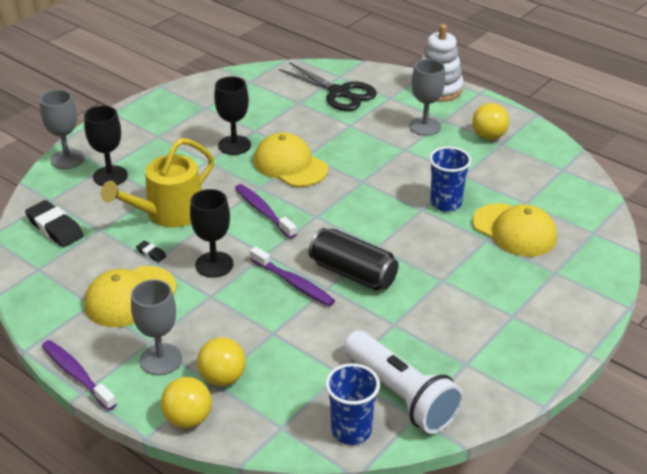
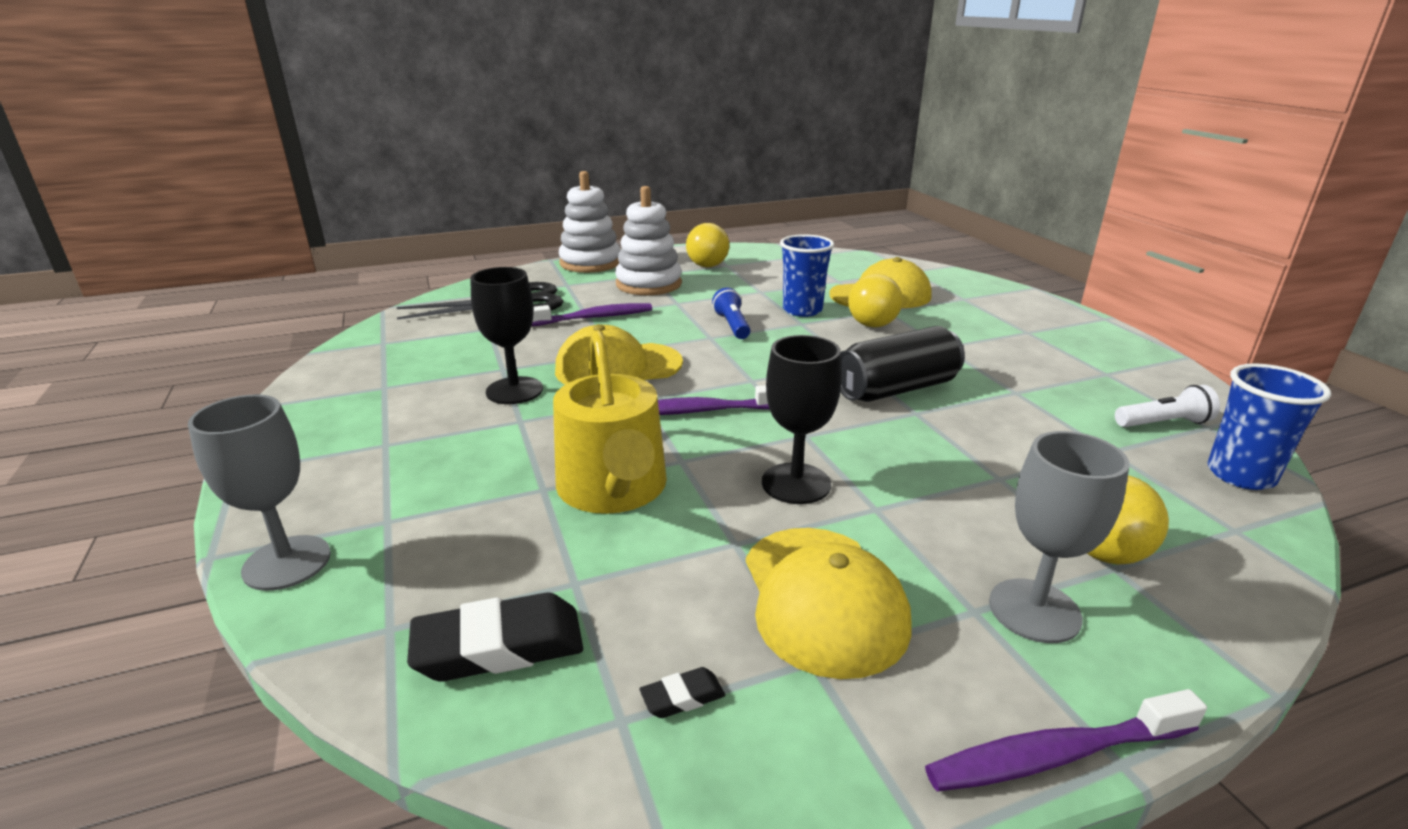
camera: 60 degrees left, 10 degrees down
(110, 176) = (424, 523): black goblet -> none
(151, 253) = (711, 538): black eraser -> black eraser (682, 697)
(188, 419) = (1217, 622): yellow ball -> yellow ball (872, 325)
(293, 283) = (890, 432): purple toothbrush -> purple toothbrush (594, 318)
(388, 183) = (732, 325): none -> blue flashlight
(401, 395) = (1163, 423): white flashlight -> white flashlight, size x0.49
(425, 126) = (648, 284): grey goblet -> white stacking toy

